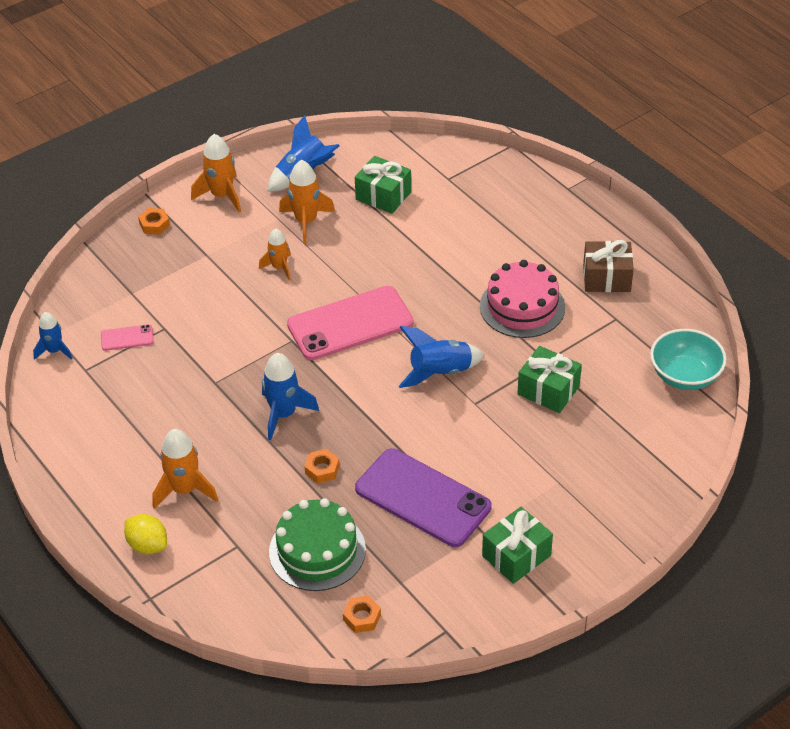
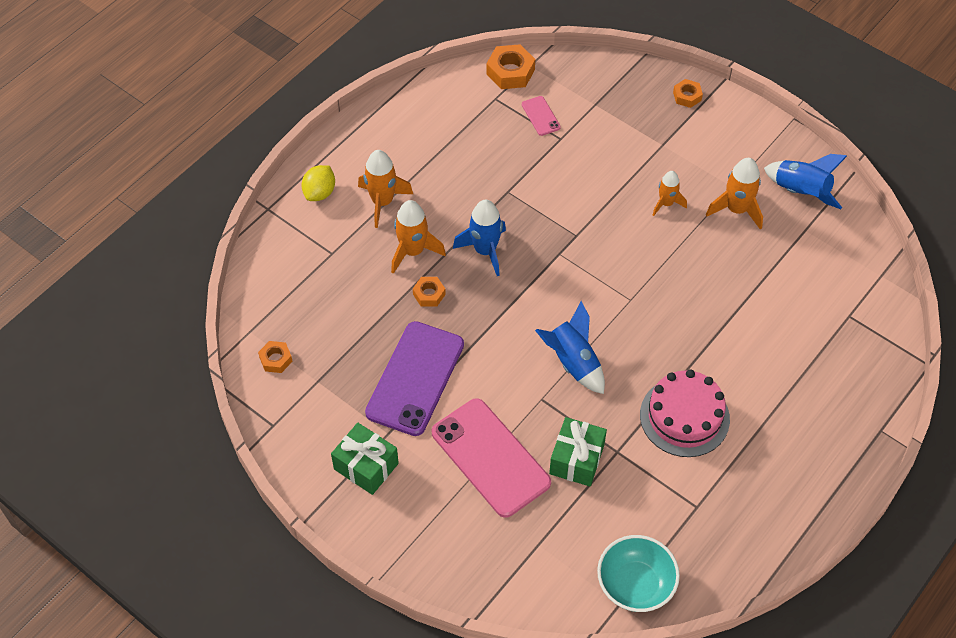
camera: 75 degrees right, 10 degrees up
(54, 351) = (510, 72): blue rocket -> orange nut
(222, 195) = (746, 135): orange rocket -> orange rocket (413, 251)
(317, 550) = (339, 311): green cake -> none
(350, 324) = (612, 276): pink phone -> pink phone (490, 457)
(383, 195) = (799, 264): green gift -> none
(606, 278) = (754, 489): brown gift -> none

